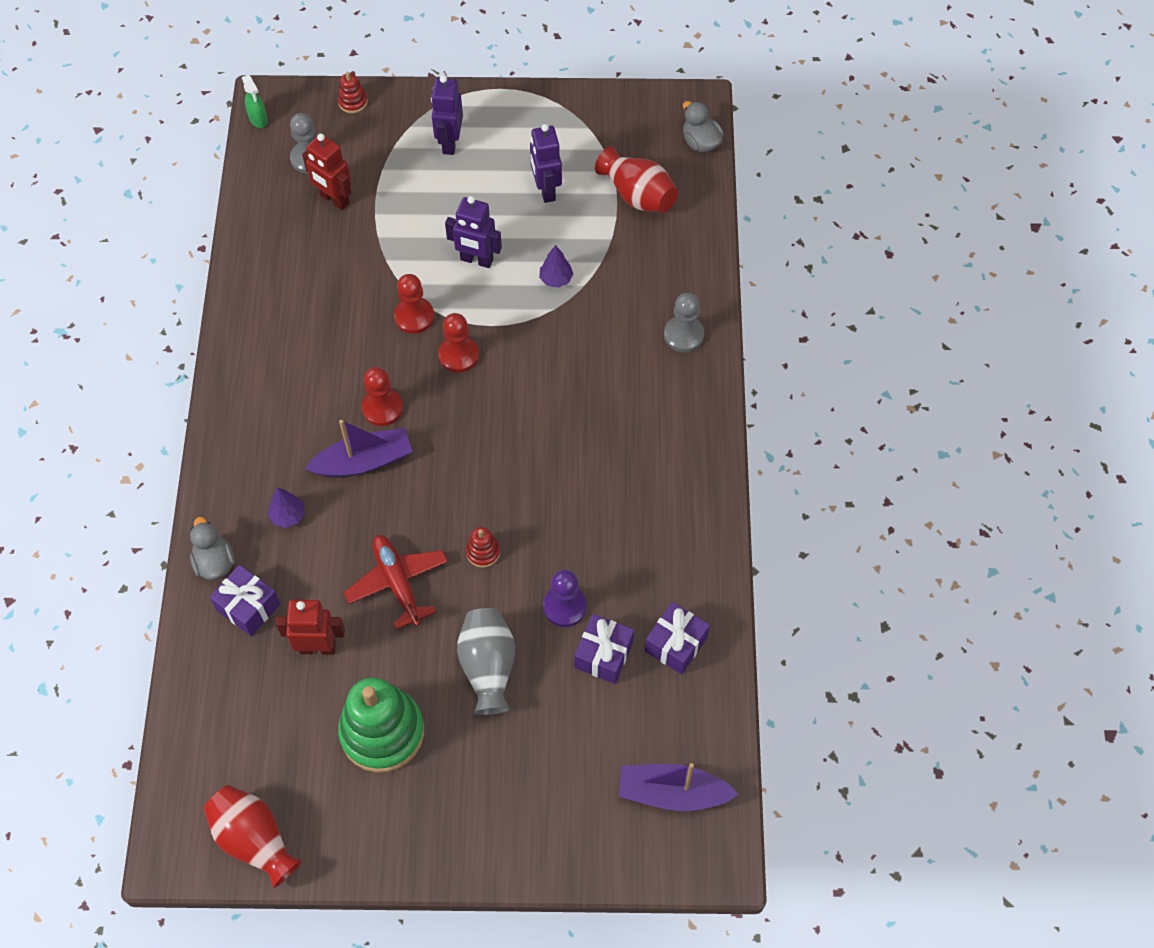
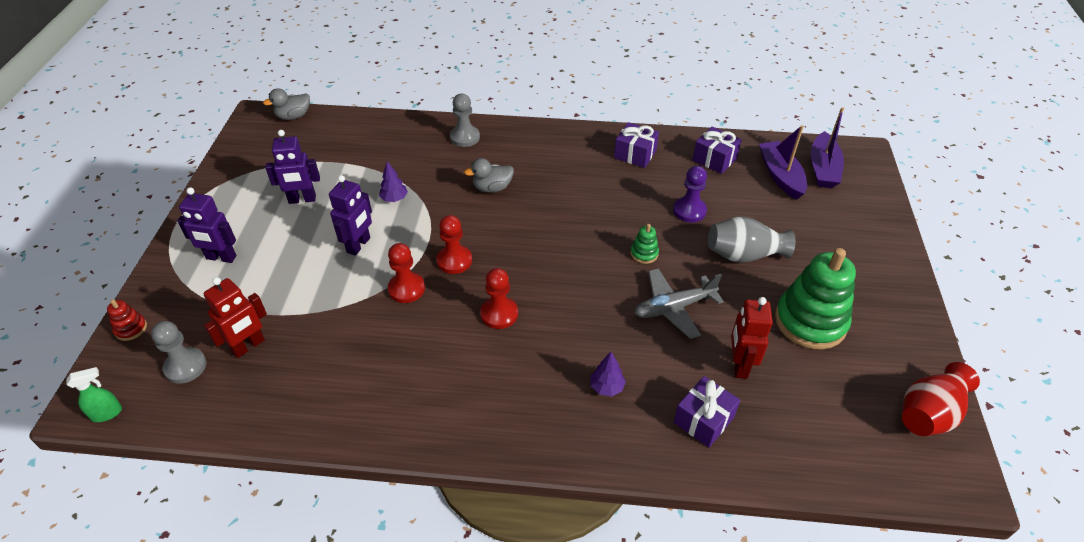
camera: 85 degrees left, 15 degrees down
(215, 562) = (657, 450): grey duck -> grey duck (492, 188)
(364, 461) = (553, 328): purple boat -> purple boat (780, 176)
(397, 583) = (674, 308): red plane -> grey plane
(483, 552) = (644, 253): red stacking toy -> green stacking toy
(603, 655) = (726, 193): purple gift -> purple gift (635, 154)
(637, 195) = (329, 150): red vase -> none

